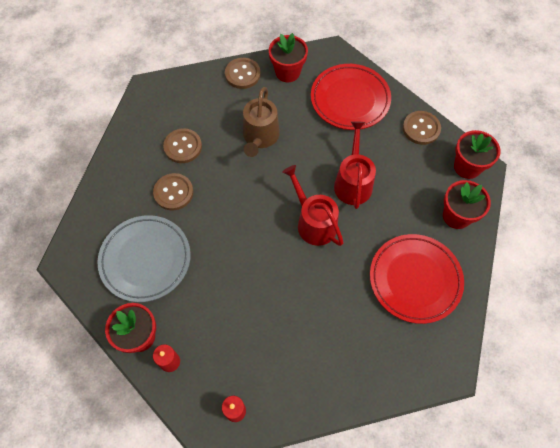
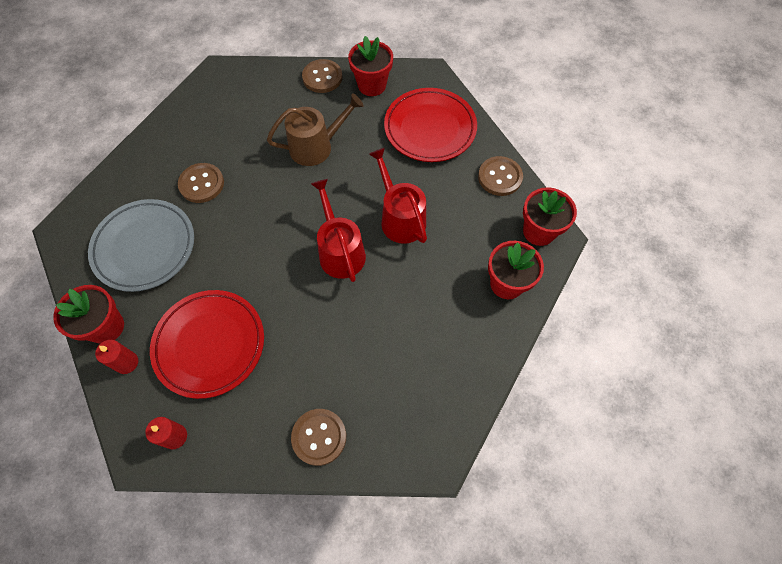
camera: 15 degrees right, 0 degrees up
(183, 147) = (230, 138): brown button -> brown button (319, 437)
(260, 137) = (316, 146): brown watering can -> brown watering can turned 135 degrees counterclockwise
(353, 182) = (400, 218): red watering can -> red watering can turned 45 degrees counterclockwise
(415, 279) = (432, 343): red plate -> red plate (210, 344)

